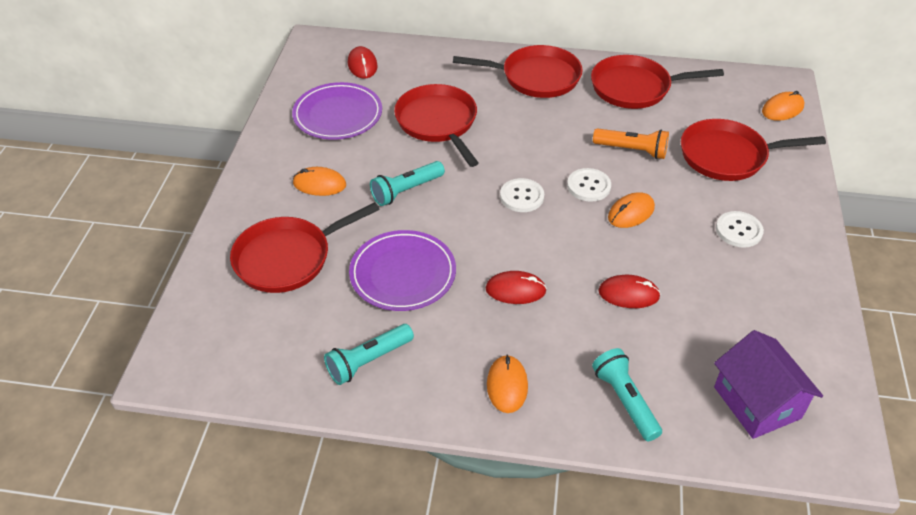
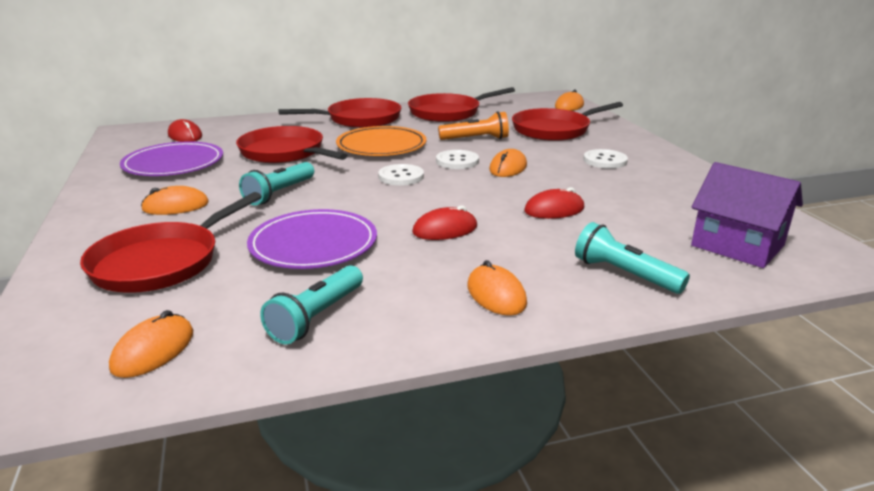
camera: 25 degrees left, 20 degrees down
(256, 354) = (153, 350): none -> orange mouse
(531, 136) = (381, 146): none -> orange plate

